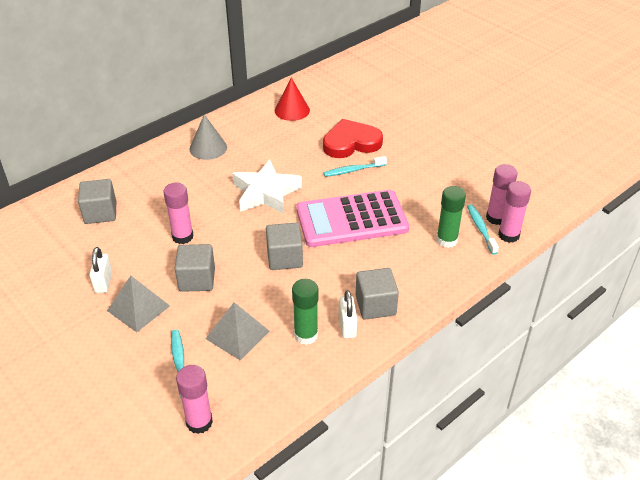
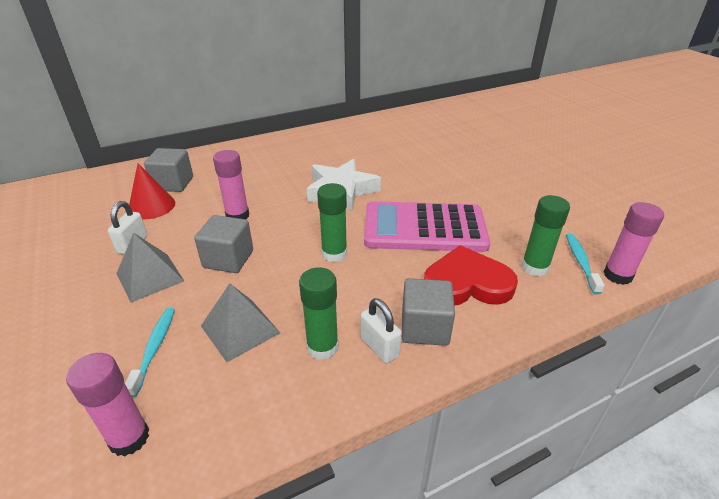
camera: 15 degrees right, 5 degrees down
(208, 148) = (303, 147): grey cone -> none
(284, 258) = (334, 254): grey cube -> green glue stick
(292, 110) = (396, 129): red cone -> red cone (152, 206)
(347, 326) = (379, 347): white padlock -> white padlock turned 45 degrees counterclockwise
(351, 143) = (446, 161): red heart -> red heart (467, 283)
(353, 170) = (440, 184): turquoise toothbrush -> none
(496, 218) = (602, 253): pink glue stick -> none

